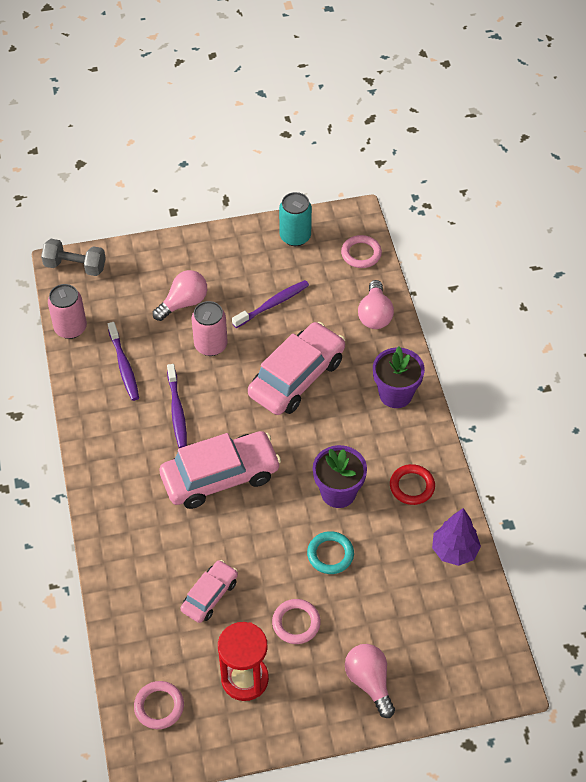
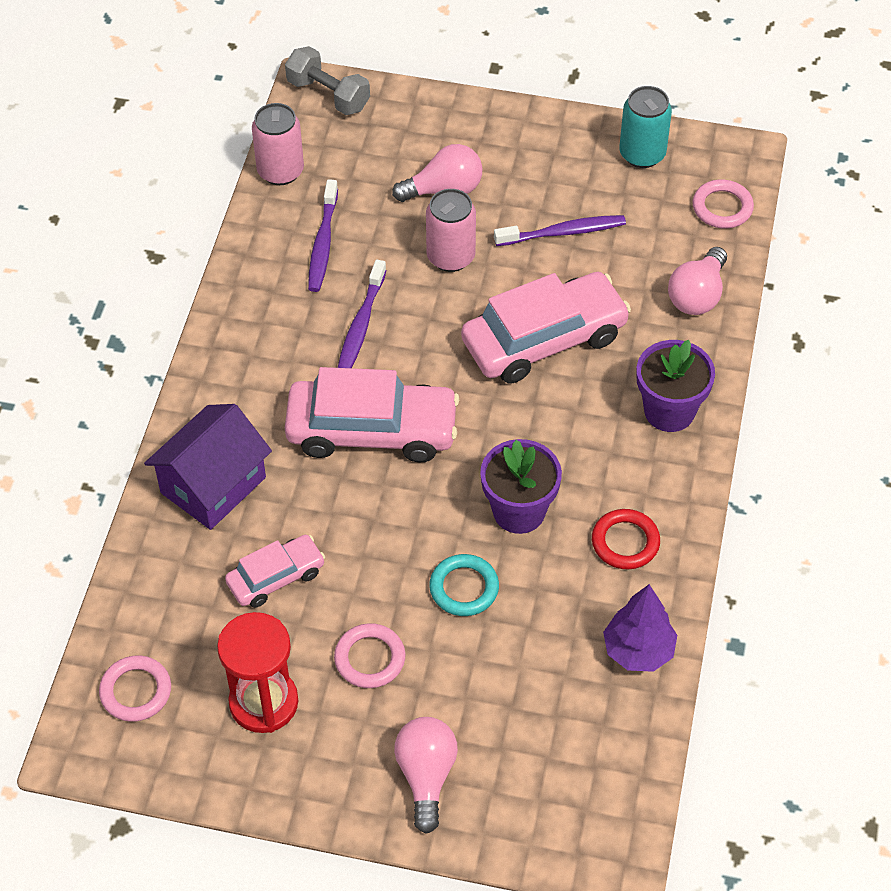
camera: 25 degrees right, 0 degrees up
(137, 552) = (213, 485): none -> purple house

